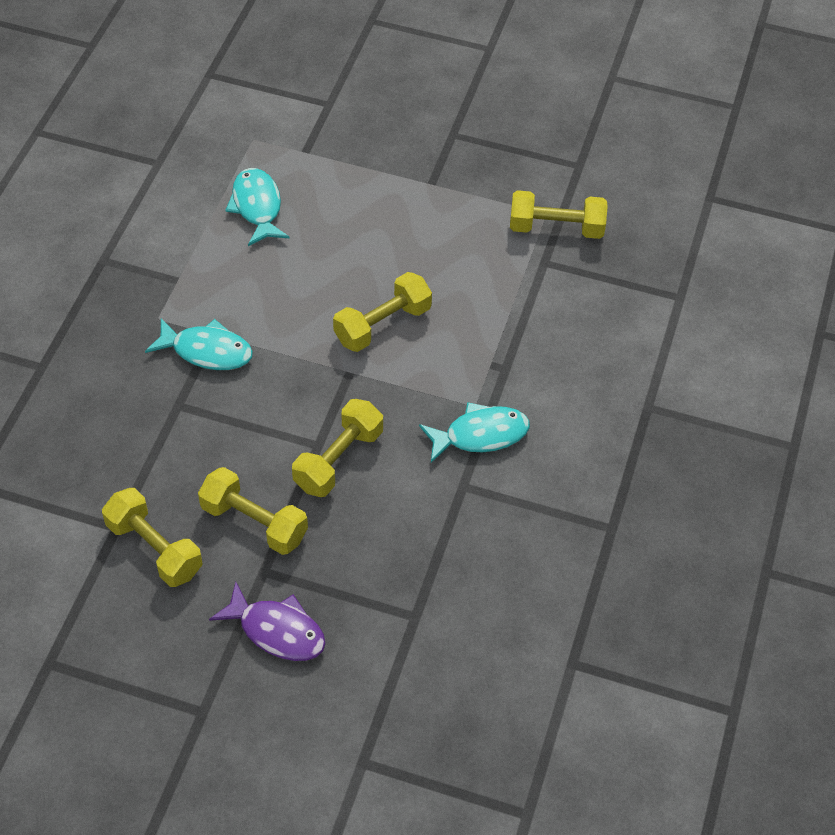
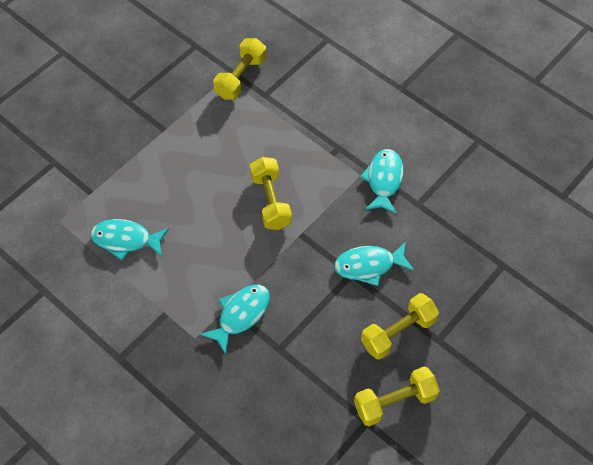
camera: 65 degrees left, 5 degrees up
(277, 630) = (486, 347): purple fish -> none
(338, 459) = (369, 265): yellow dumbbell -> turquoise fish

